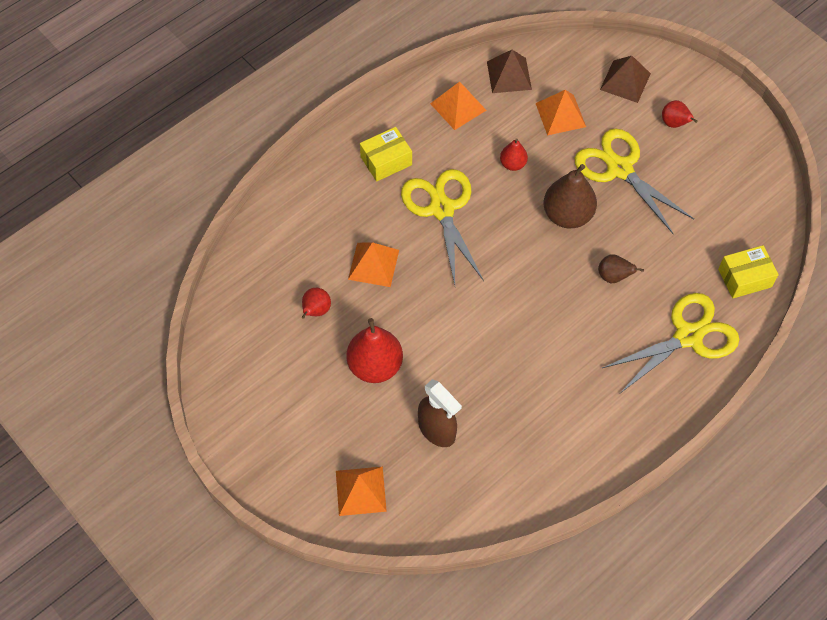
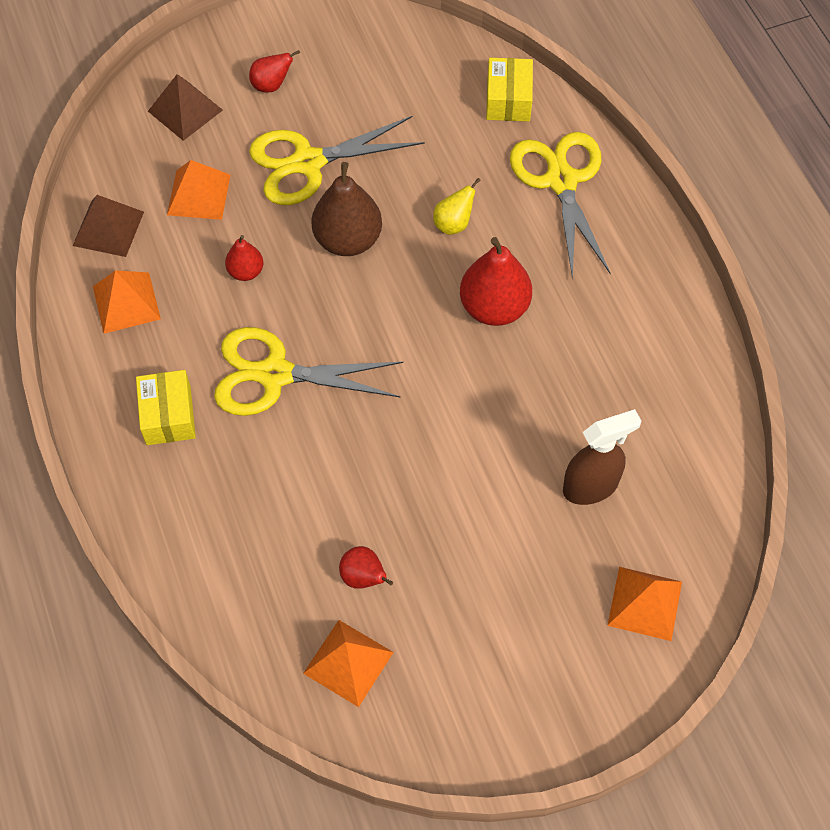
camera: 70 degrees left, 0 degrees up
(373, 264) = (323, 483): orange pyramid -> orange pyramid (348, 662)
(375, 366) = (474, 529): red pear -> red pear (494, 307)
(613, 276) = (453, 224): brown pear -> yellow pear

